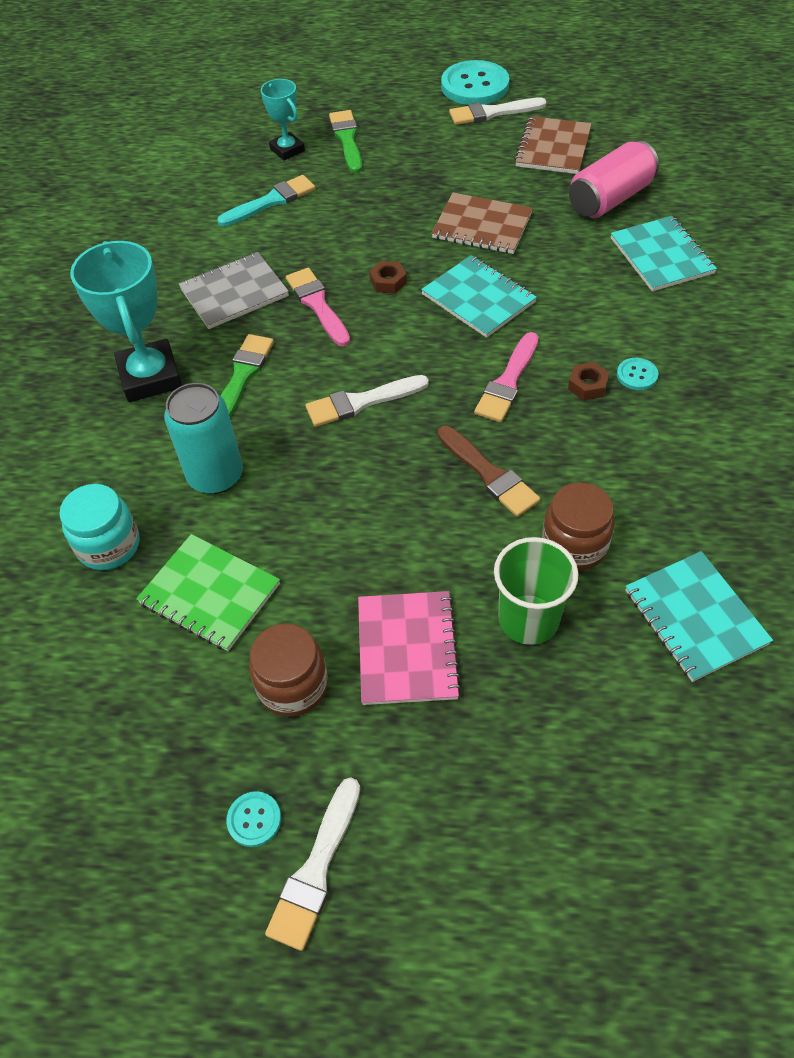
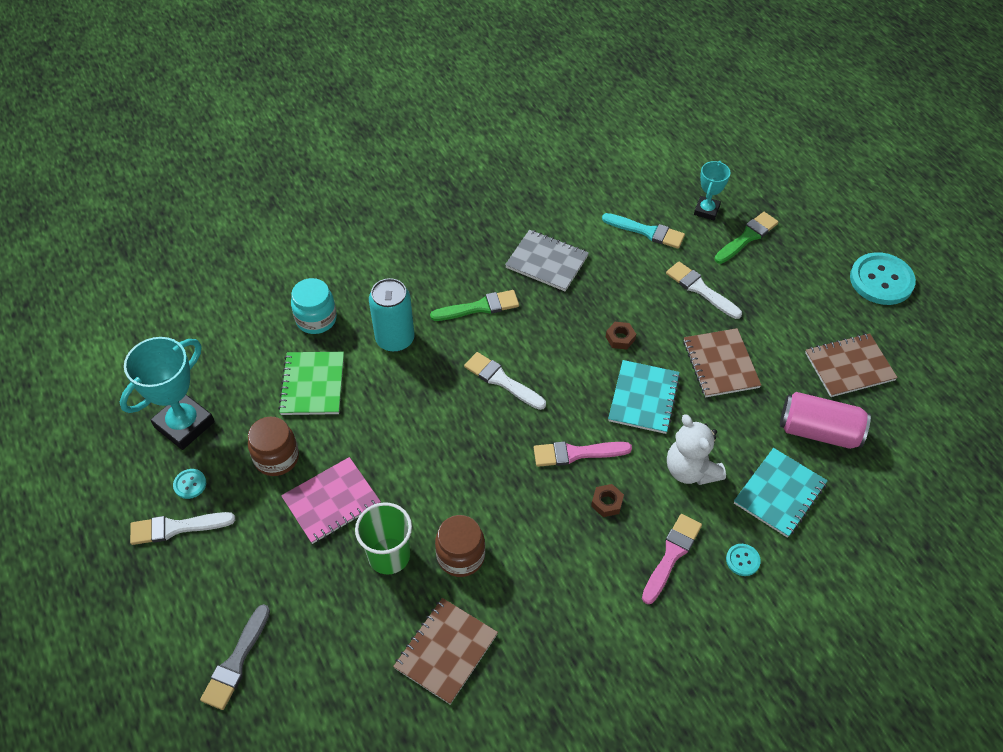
camera: 55 degrees right, 0 degrees up
(150, 377) = (447, 262): turquoise trophy -> turquoise trophy (184, 424)
(317, 304) = (569, 311): pink brush -> pink brush (671, 555)
(489, 474) = (488, 481): brown brush -> none
(492, 113) = (857, 308): white brush -> white brush (700, 289)
(585, 875) = (236, 662): none -> grey brush
(591, 304) = (690, 470): none -> white teddy bear
(637, 375) = (639, 529): turquoise button -> turquoise button (742, 560)
(695, 617) = (446, 651): turquoise notebook -> brown notebook

